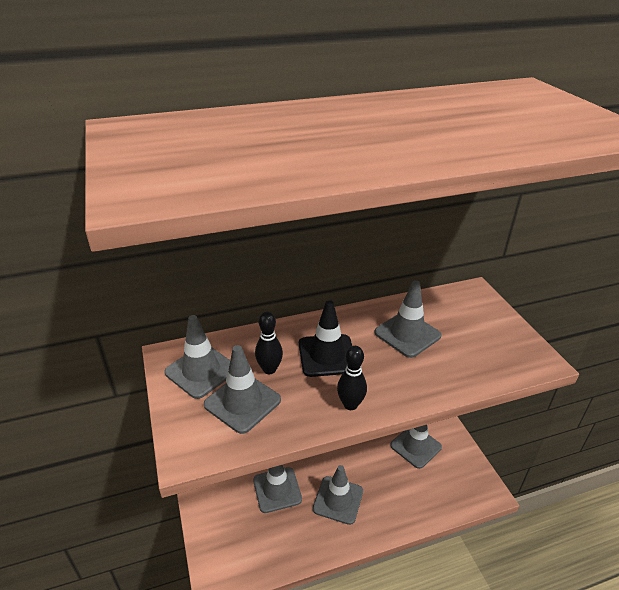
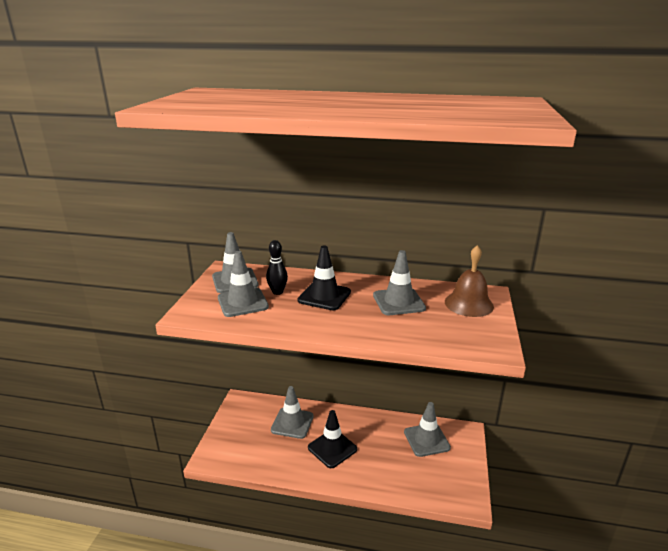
camera: 30 degrees right, 10 degrees down
(338, 500) = (332, 448): grey traffic cone -> black traffic cone
(350, 404) = (310, 325): black bowling pin -> none
(470, 312) = (469, 304): none -> brown bell

